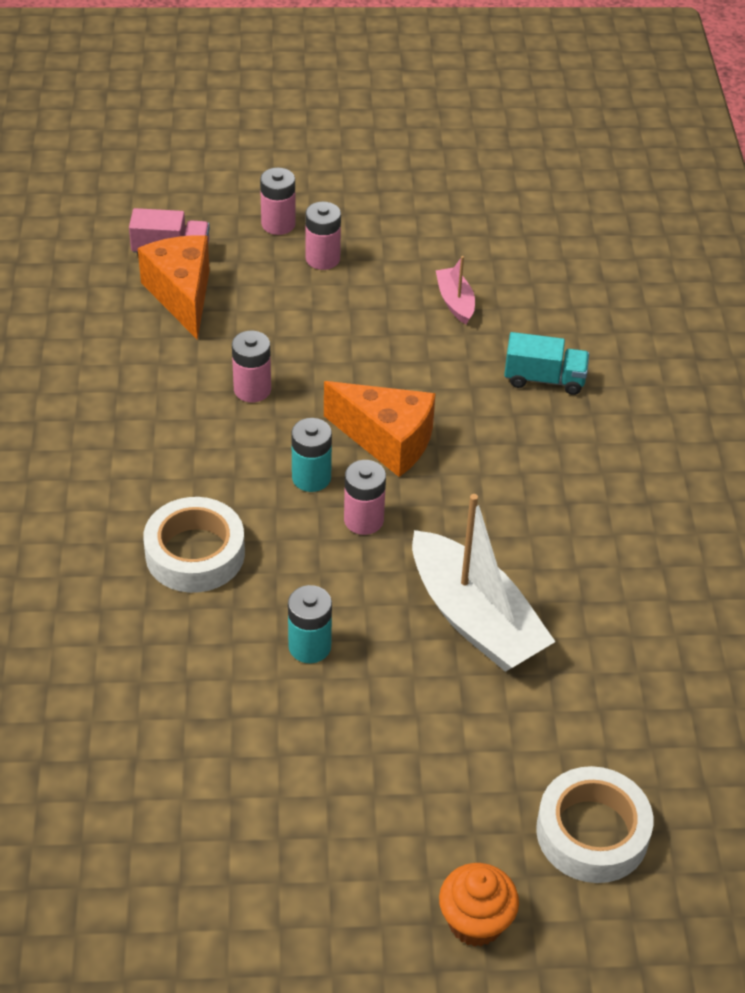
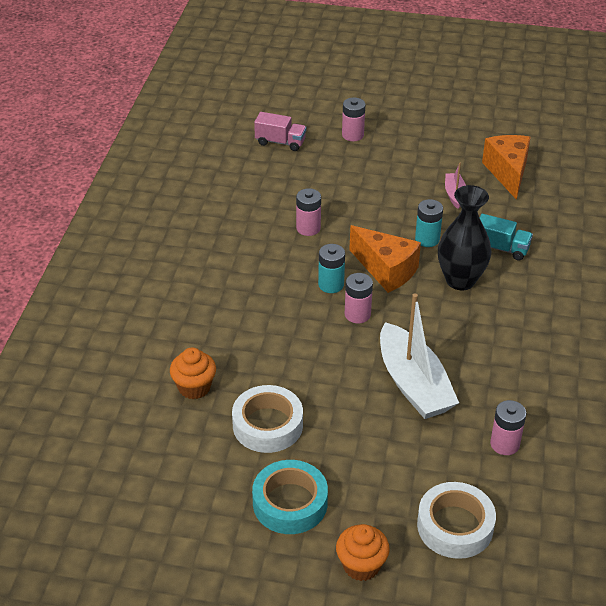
camera: 15 degrees right, 5 degrees down
(150, 683) = (194, 387): none -> orange cupcake
(182, 295) = (279, 168): orange cheese -> orange cheese (508, 173)
(195, 553) = (244, 317): white tape -> white tape (267, 425)
(309, 646) = (301, 383): turquoise battery -> turquoise battery (427, 239)
(322, 259) = (375, 158): pink battery -> pink battery (504, 444)
(345, 844) = (290, 503): none -> turquoise tape
(499, 440) = (460, 280): none -> black vase

